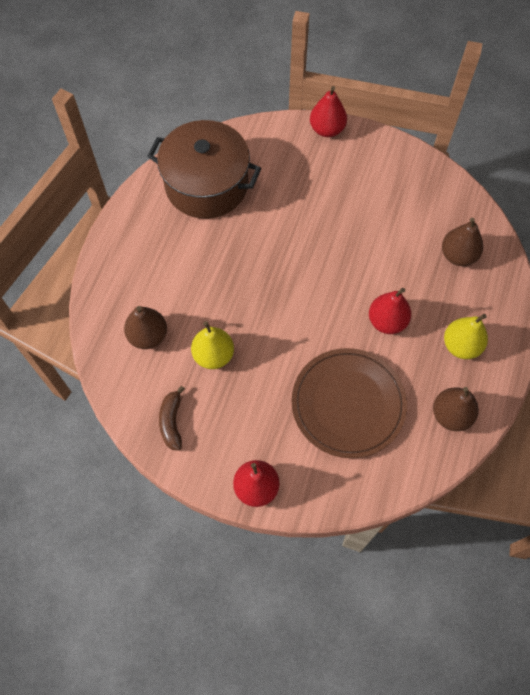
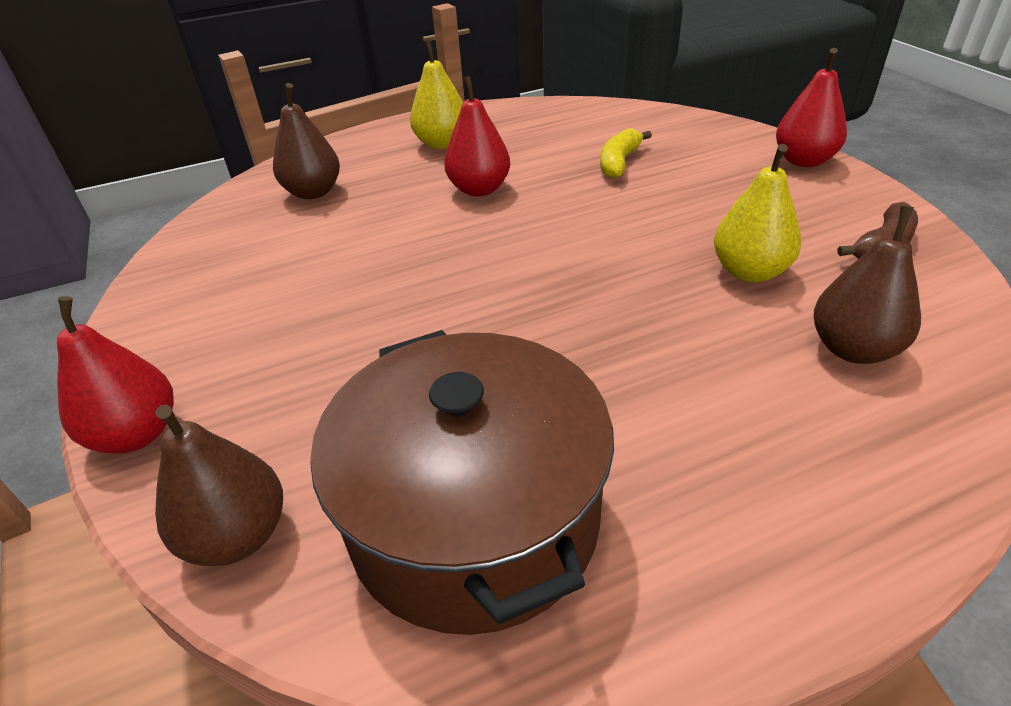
camera: 130 degrees left, 25 degrees down
(348, 404) = (619, 162): brown plate -> yellow banana
(451, 415) = (529, 119): brown pear -> brown pear (238, 535)

